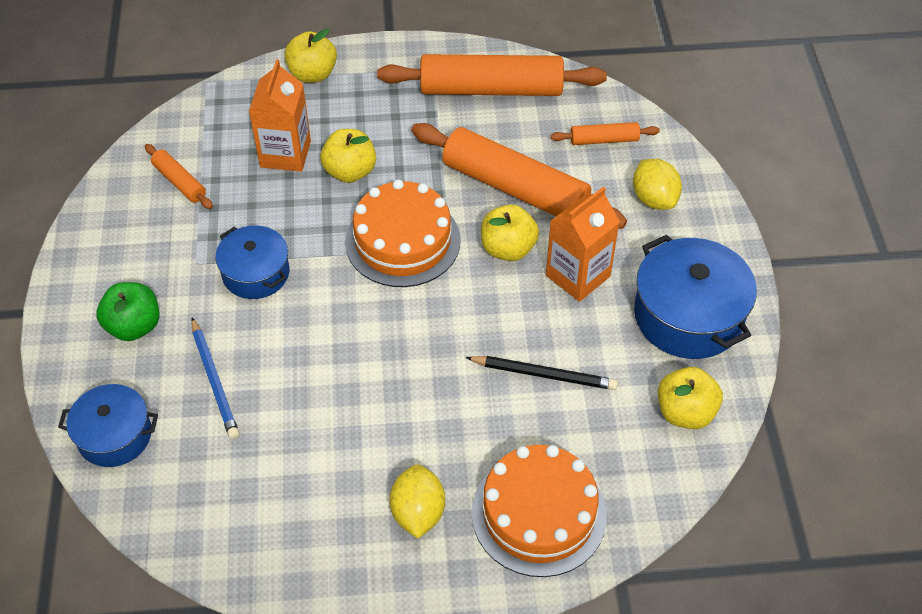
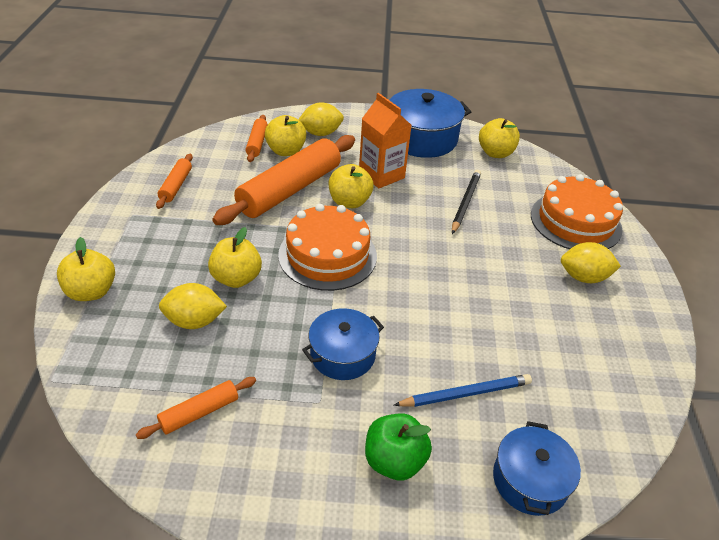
camera: 85 degrees left, 10 degrees down
(285, 154) = (194, 321): orange carton -> yellow lemon
(491, 89) = (176, 186): orange rolling pin -> orange rolling pin, size x0.47
(597, 171) = (286, 151): none -> yellow apple

